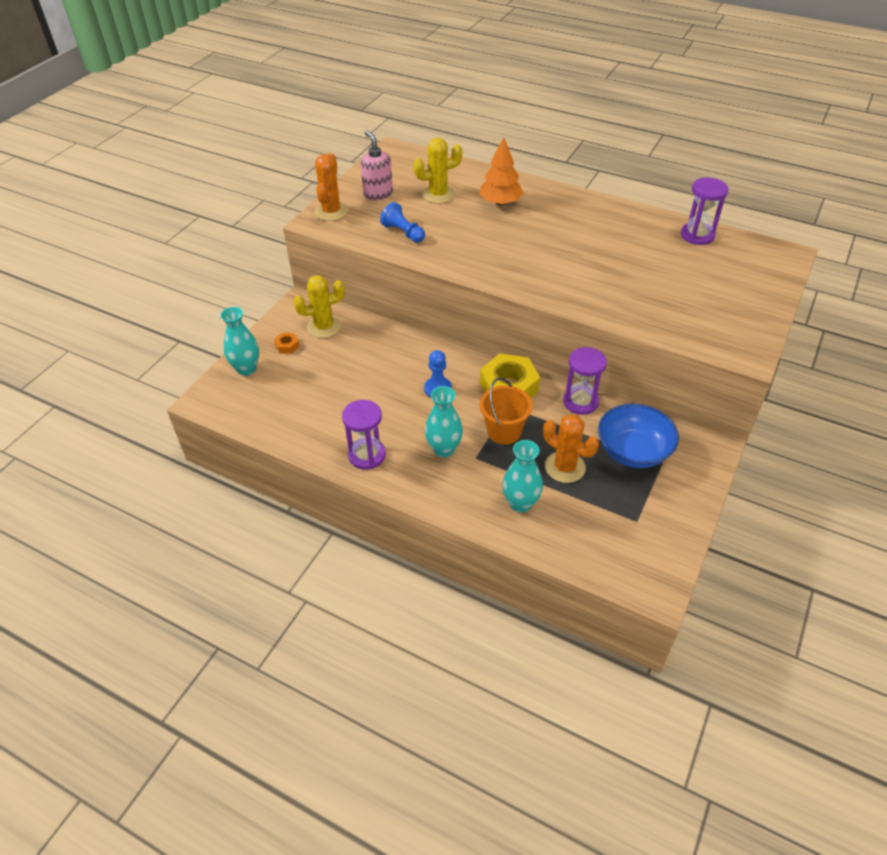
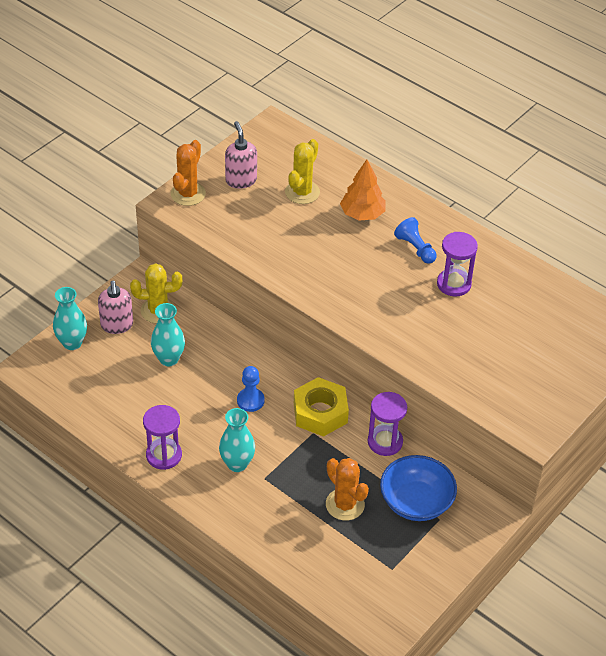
camera: 10 degrees right, 0 degrees up
(287, 346) = (117, 325): orange nut -> pink soap dispenser
(403, 233) = (252, 233): blue pawn -> blue pawn (415, 248)
(438, 194) = (302, 192): yellow cactus -> yellow cactus turned 60 degrees counterclockwise
(504, 431) = (300, 457): orange bucket -> none
(520, 503) = (291, 530): turquoise vase -> turquoise vase (169, 359)
(697, 235) = (548, 292): purple hourglass -> purple hourglass (454, 284)

